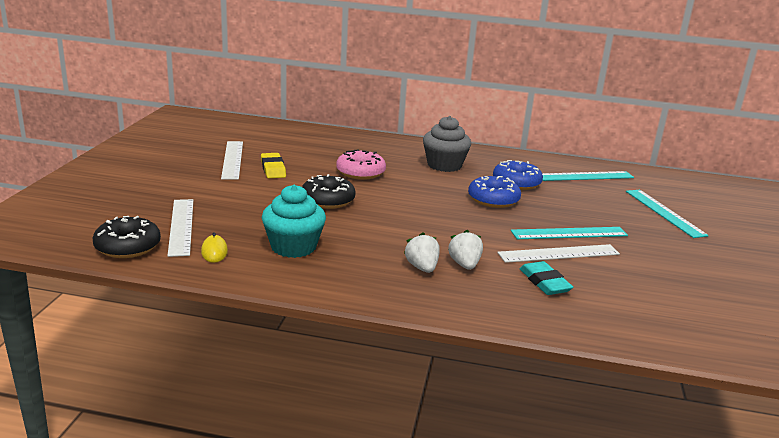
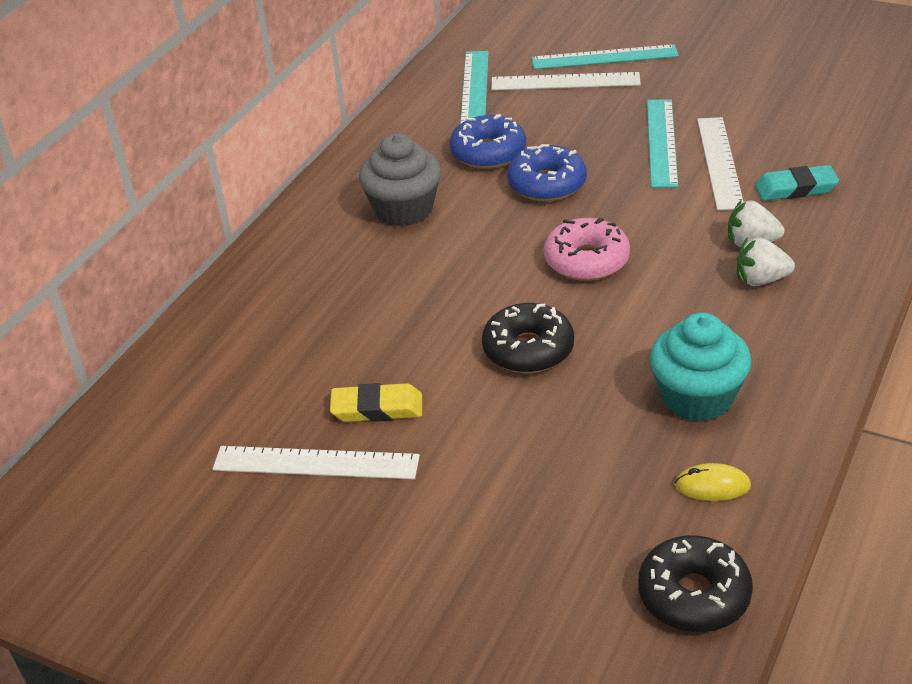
camera: 70 degrees left, 15 degrees up
(181, 226) = (617, 529): white ruler -> white ruler (565, 82)
(360, 172) = (416, 303): pink donut -> pink donut (586, 260)

